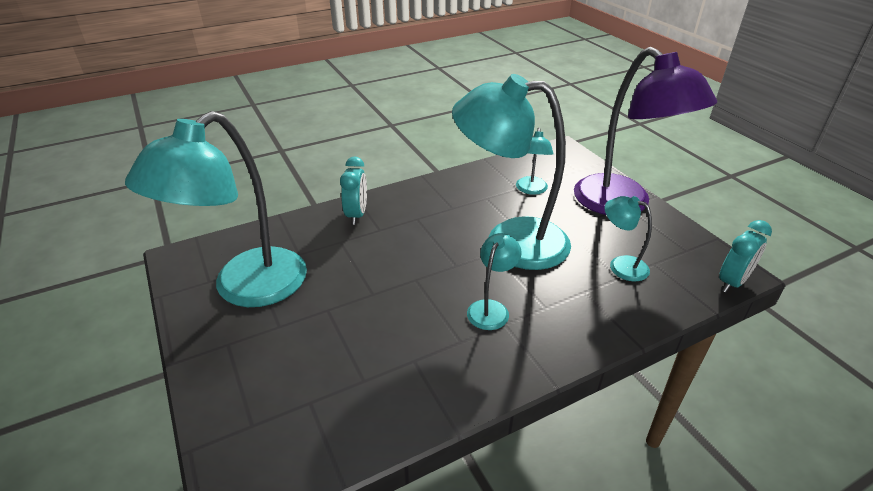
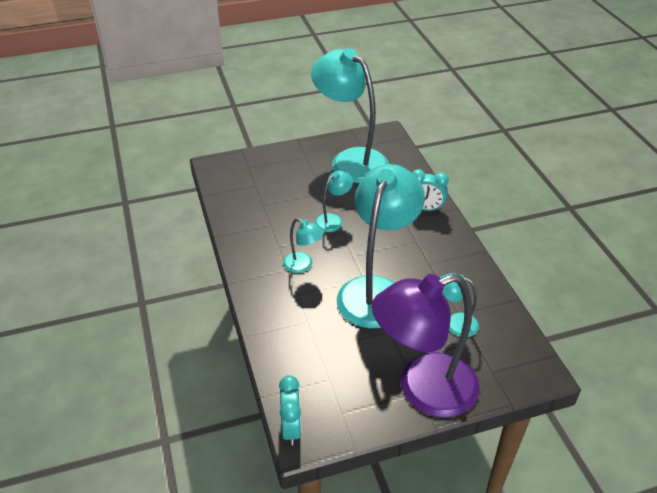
camera: 100 degrees right, 5 degrees up
(621, 265) = (331, 354): turquoise lamp -> turquoise lamp (333, 220)
(732, 282) = (291, 428): turquoise clock -> turquoise clock turned 150 degrees counterclockwise

